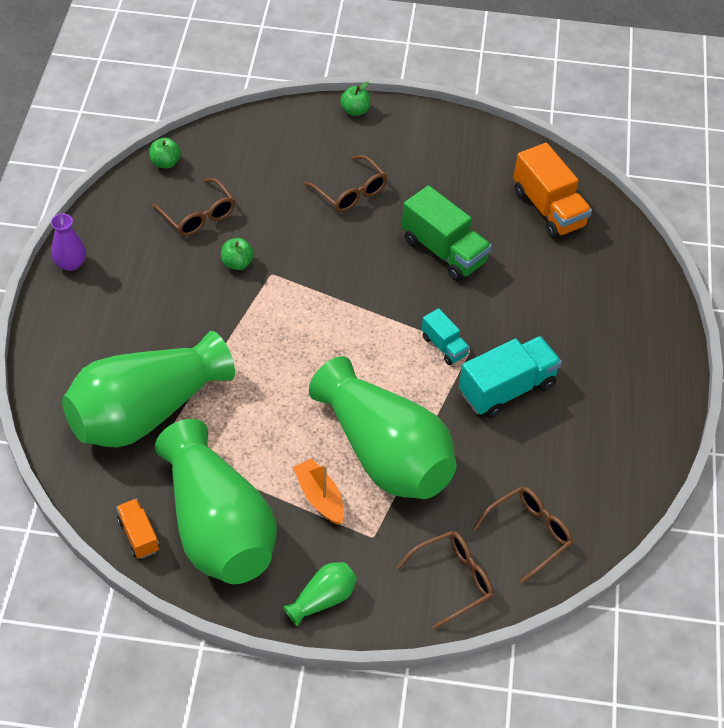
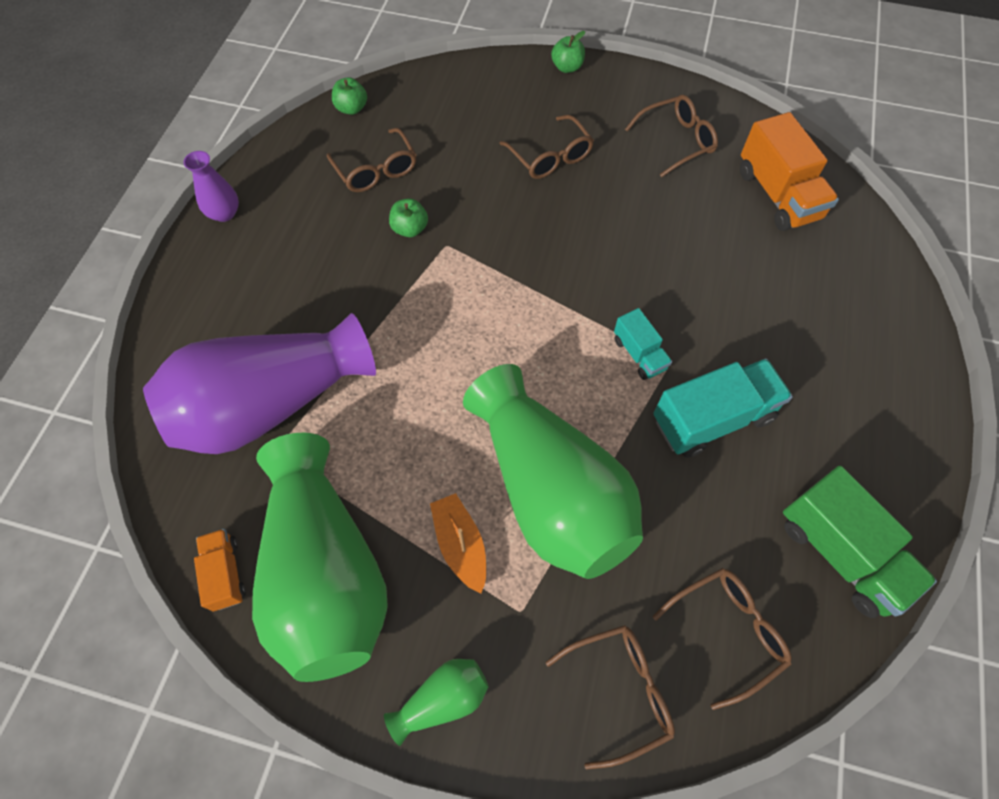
camera: 10 degrees right, 10 degrees up
(146, 412) = (269, 404): green vase -> purple vase
(444, 251) = (650, 235): green truck -> green truck (840, 553)
(459, 170) = (676, 141): none -> brown glasses

